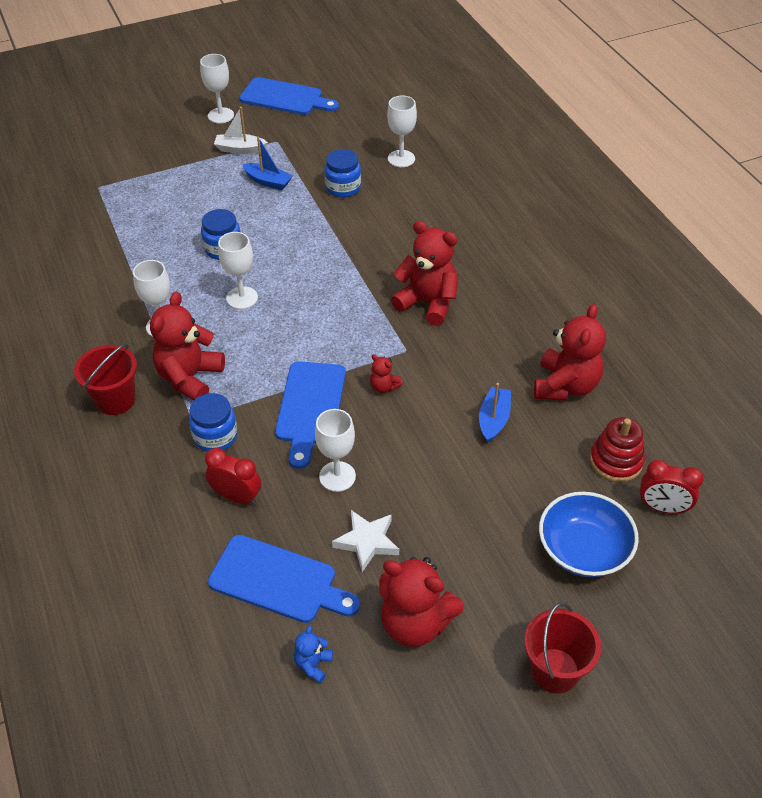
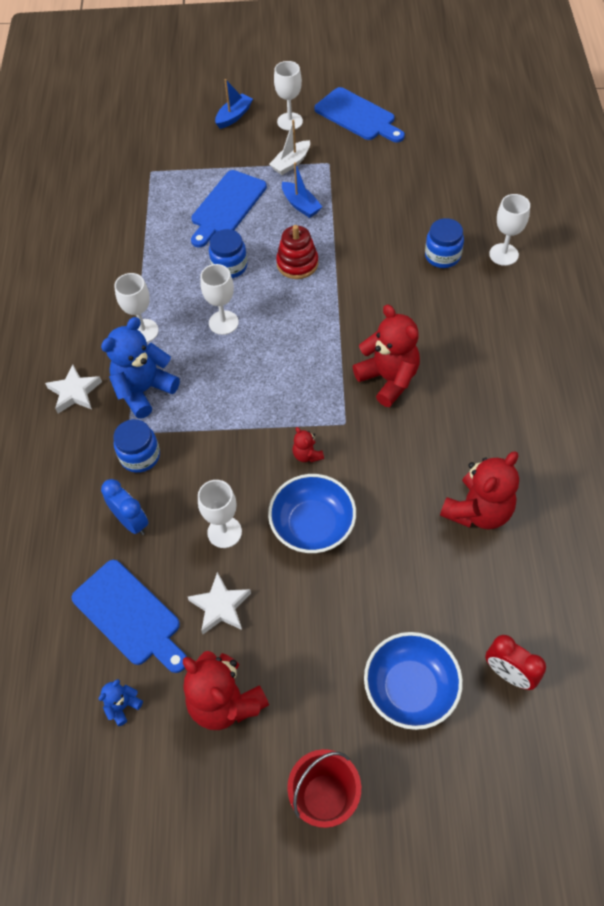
camera: 25 degrees right, 10 degrees up
(115, 400) = (75, 392): red bucket -> white star
(190, 377) = (144, 390): red teddy bear -> blue teddy bear
(237, 497) = (131, 522): red clock -> blue clock
(240, 149) = (291, 163): white boat -> white boat turned 75 degrees counterclockwise
(310, 407) = (232, 454): blue cutting board -> blue cutting board (226, 206)
(343, 188) = (367, 230): blue jar -> blue jar (442, 256)
(401, 159) = (437, 213): white goblet -> white goblet (503, 254)
(420, 443) = (312, 525): none -> blue bowl
(493, 419) = (391, 523): blue boat -> blue boat (234, 116)
(616, 461) = (487, 608): red stacking toy -> red stacking toy (297, 263)

